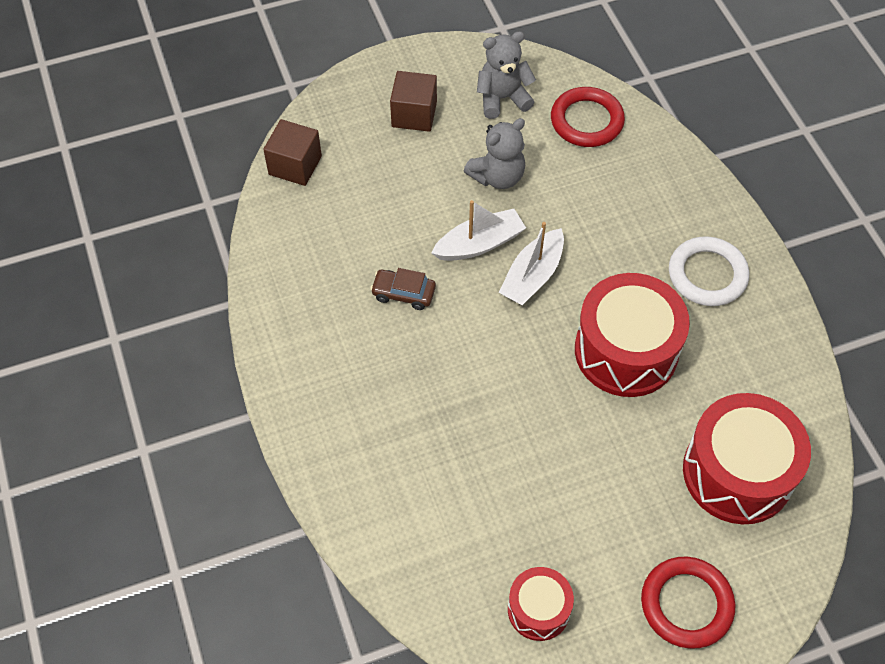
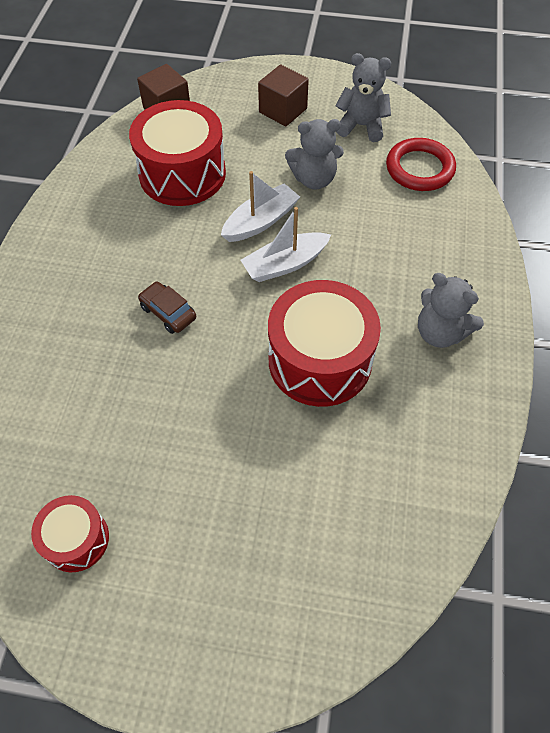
camera: 30 degrees right, 0 degrees up
(403, 293) = (173, 231): brown car -> brown car (168, 312)
(479, 244) = (261, 221): white boat -> white boat turned 45 degrees counterclockwise
(686, 604) = (208, 614): red ring -> none
(707, 275) = (440, 332): white ring -> grey teddy bear
(737, 472) = (345, 518): red drum -> red drum (182, 174)

